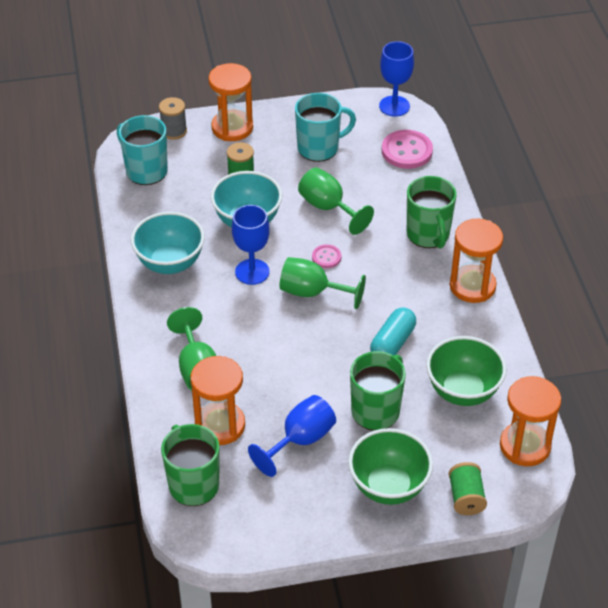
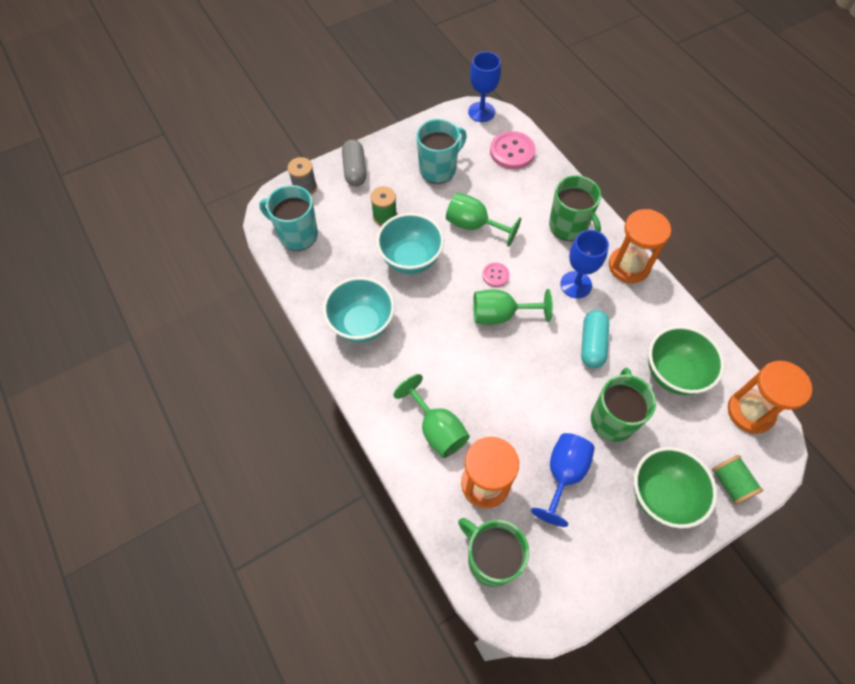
camera: 20 degrees left, 15 degrees up
(232, 128) = (355, 170): orange hourglass -> grey capsule
(252, 272) = (438, 310): blue goblet -> blue goblet (576, 284)

